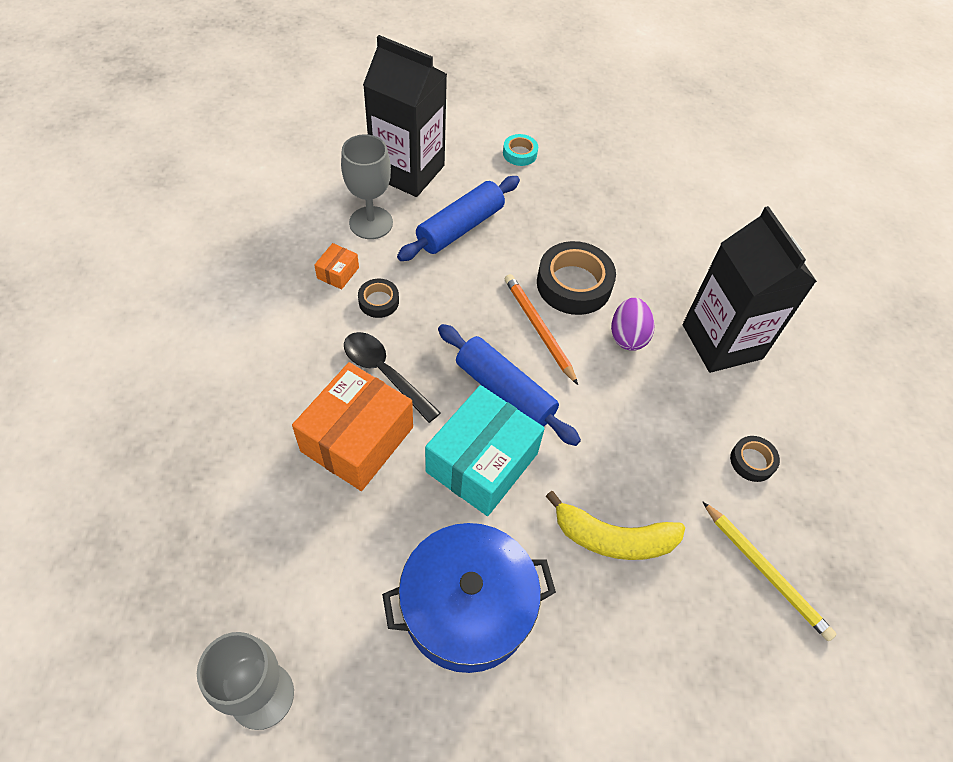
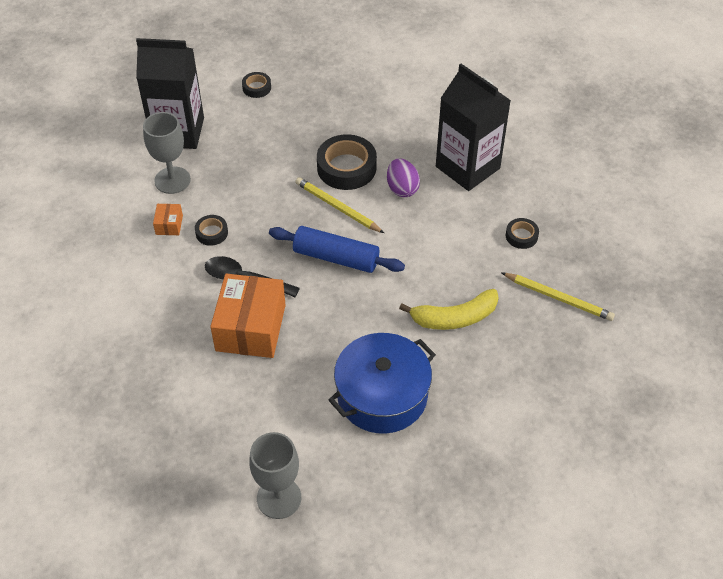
camera: 20 degrees left, 5 degrees down
(460, 227) = (242, 159): blue rolling pin -> none
(482, 462) = (345, 308): turquoise box -> none
(520, 153) = (256, 88): turquoise tape -> black tape
(538, 329) = (337, 207): orange pencil -> yellow pencil

